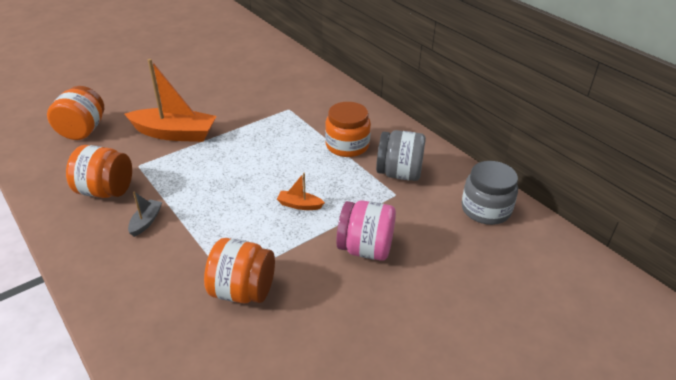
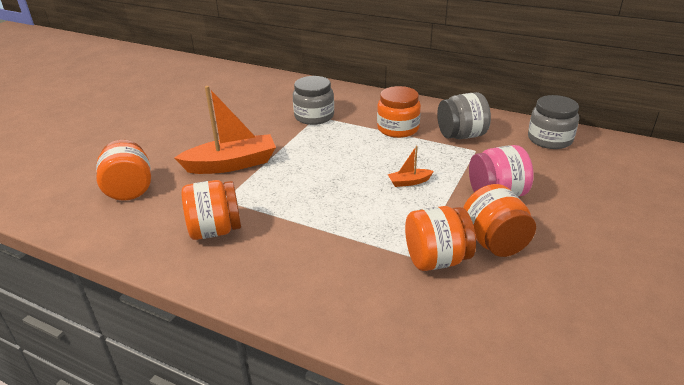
camera: 25 degrees left, 5 degrees down
(146, 222) = (286, 241): grey boat -> none
(286, 108) = (314, 116): none -> grey jar
(310, 296) = (494, 242): none -> orange jar

